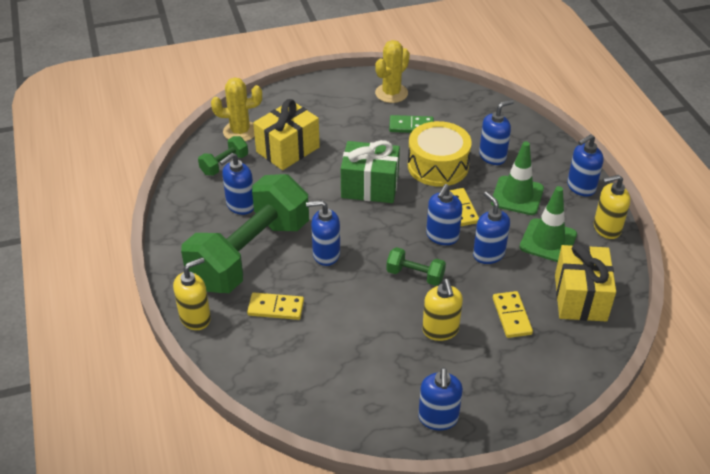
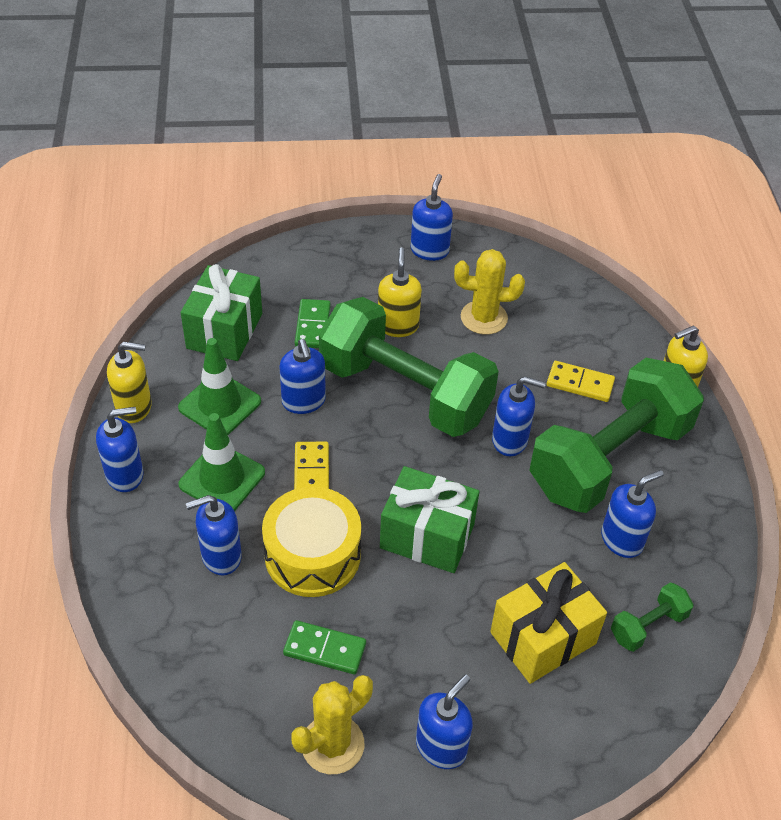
camera: 170 degrees left, 5 degrees up
(240, 131) = (622, 698): yellow cactus -> yellow cactus (484, 318)
(415, 275) = (405, 392): green dumbbell -> green dumbbell, size x2.46
(442, 236) = (352, 437): blue soap dispenser -> blue soap dispenser (441, 747)
(511, 316) = (313, 326): yellow domino -> green domino
(580, 297) = (224, 331): yellow gift -> green gift

